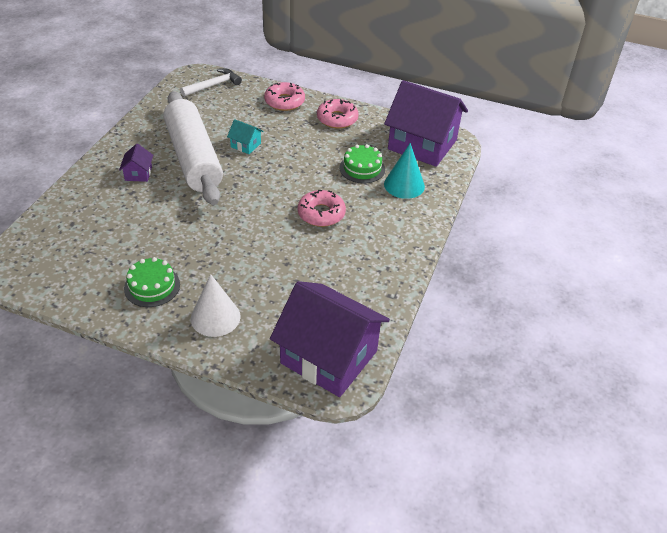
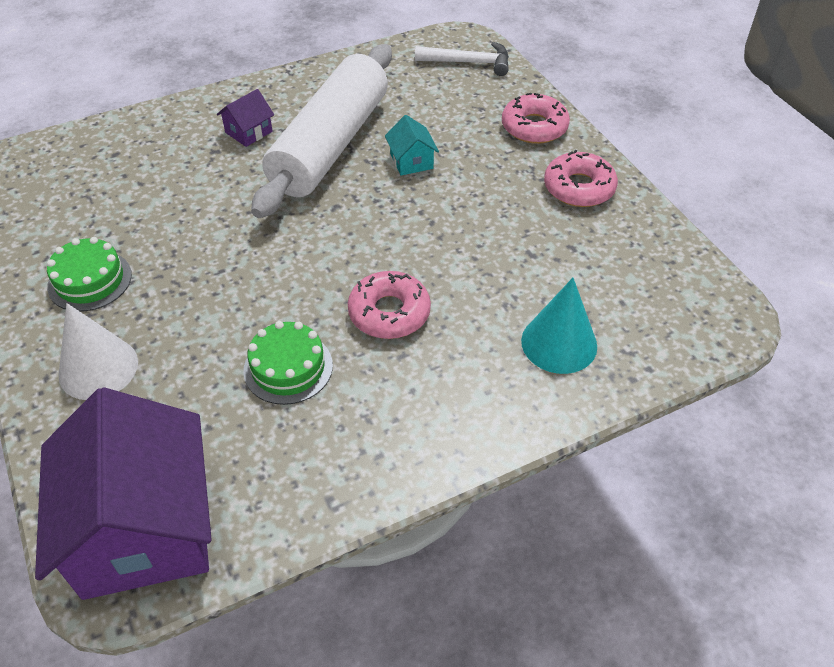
camera: 45 degrees right, 5 degrees up
(362, 168) = (526, 280): green cake -> green cake (288, 367)
(422, 144) = (665, 296): purple house -> none

